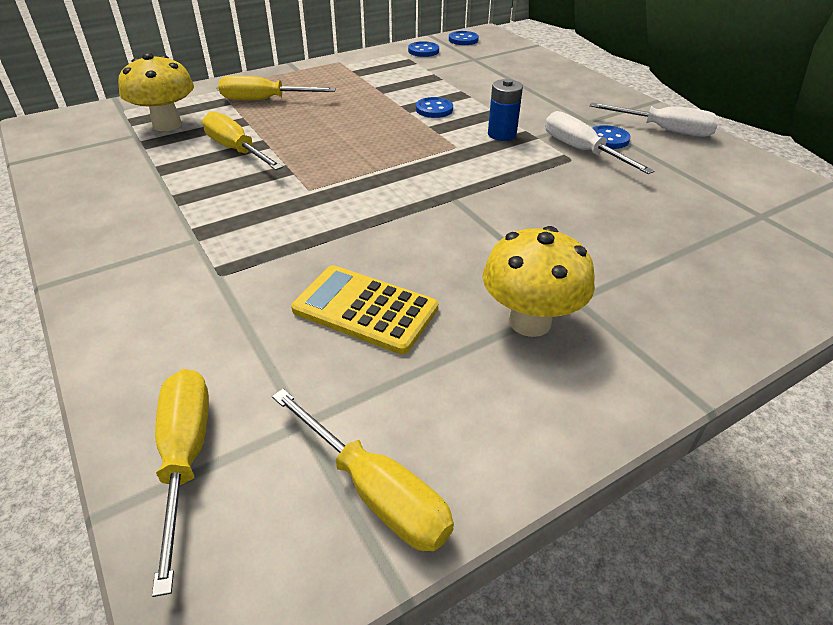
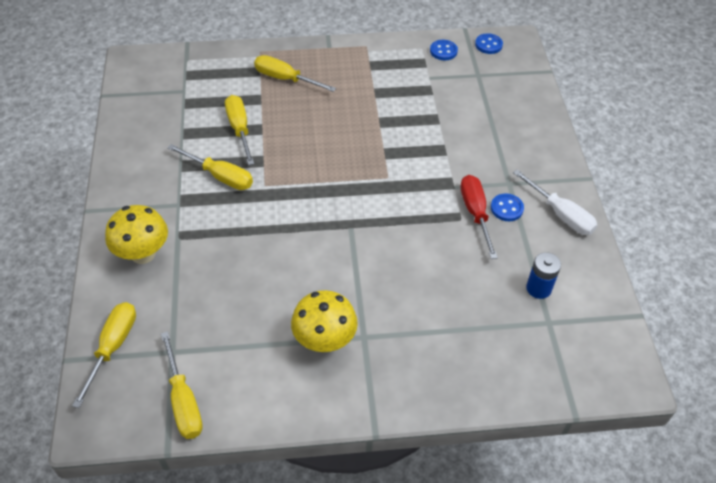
camera: 25 degrees right, 10 degrees up
(167, 125) = (208, 86): yellow mushroom -> yellow mushroom (143, 254)
(240, 196) = (220, 176): none -> yellow screwdriver
(365, 309) = (241, 295): yellow calculator -> none
(434, 109) = (400, 130): blue button -> none
(502, 134) = (430, 175): blue battery -> blue battery (538, 288)
(581, 150) = (475, 213): white screwdriver -> red screwdriver

